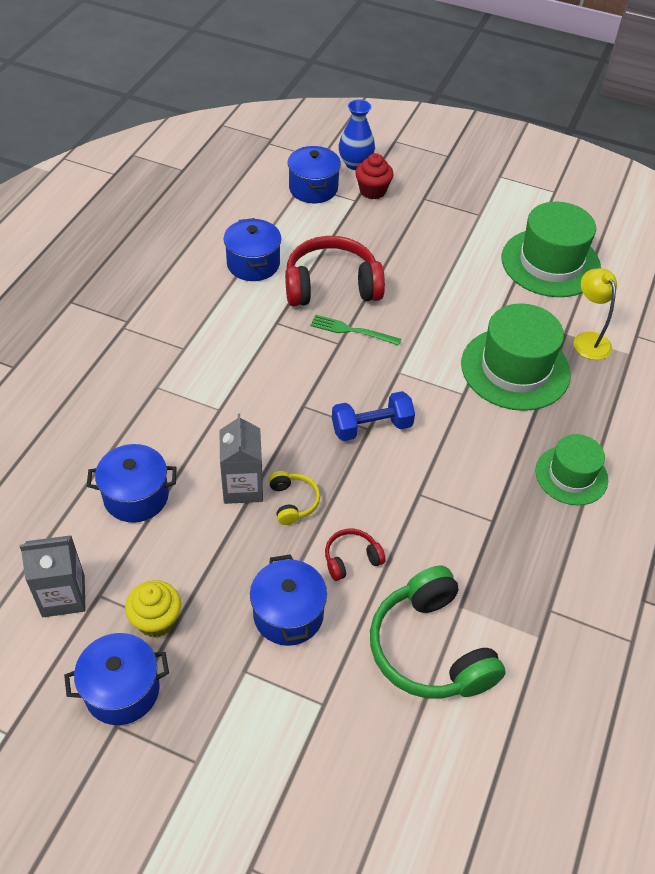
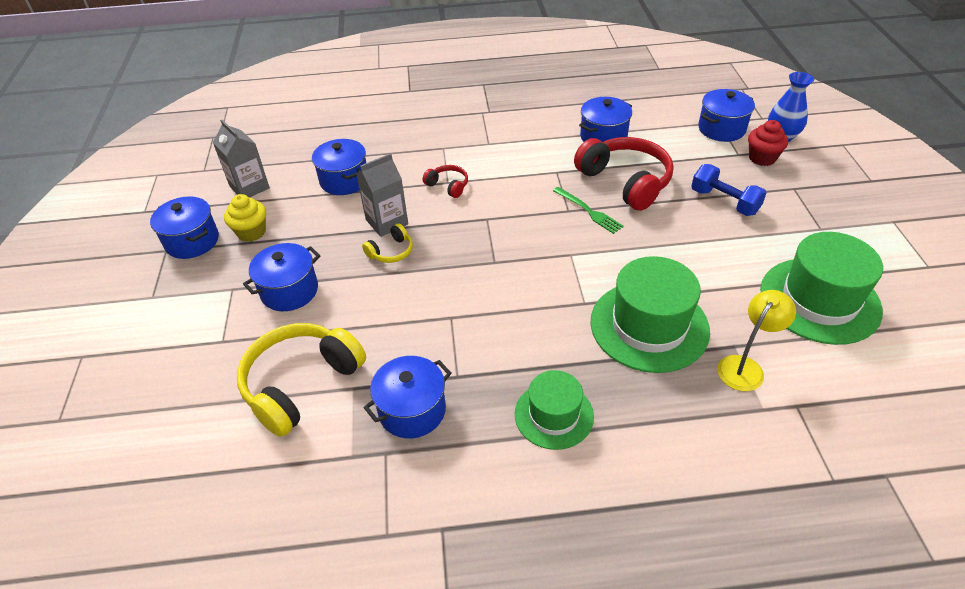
camera: 65 degrees right, 5 degrees down
(351, 559) = (359, 303): red headphones -> red headphones (448, 186)
(352, 330) = (589, 211): green fork -> green fork turned 150 degrees clockwise
(371, 427) = (497, 263): blue dumbbell -> blue dumbbell (724, 202)
(430, 649) = (301, 384): green headphones -> yellow headphones
(513, 570) = (412, 410): none -> blue pot

